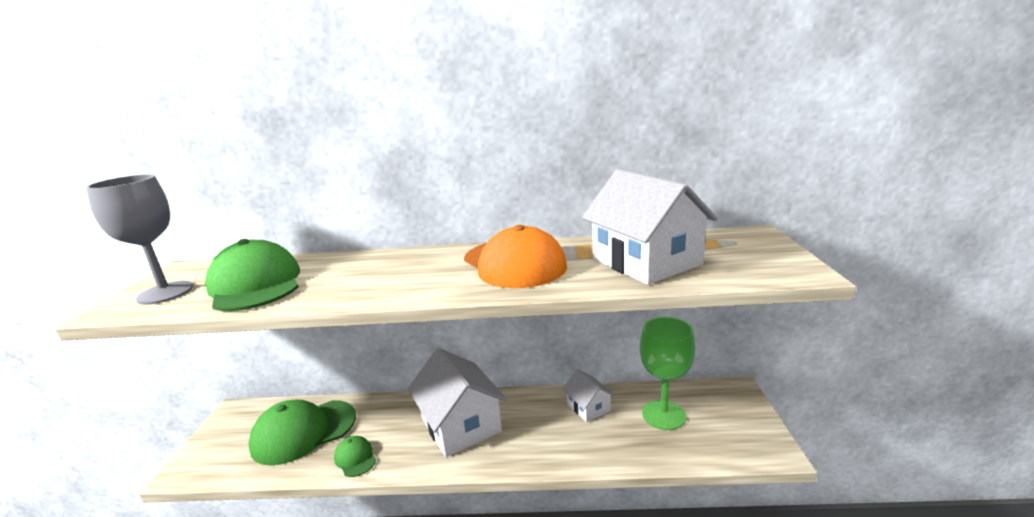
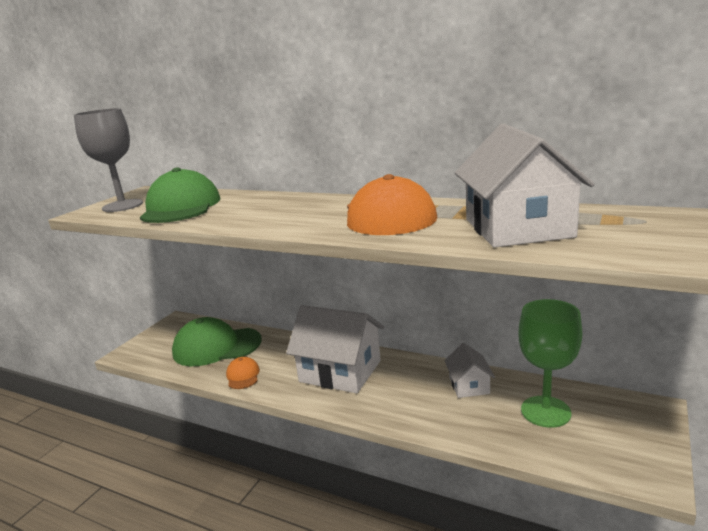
camera: 25 degrees right, 0 degrees up
(355, 458) = (243, 375): green cap -> orange cap
(460, 424) = (340, 371): white house -> white house turned 60 degrees counterclockwise

